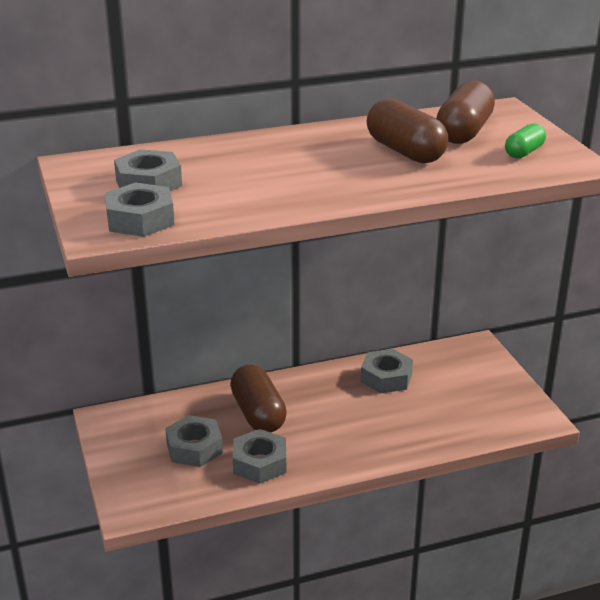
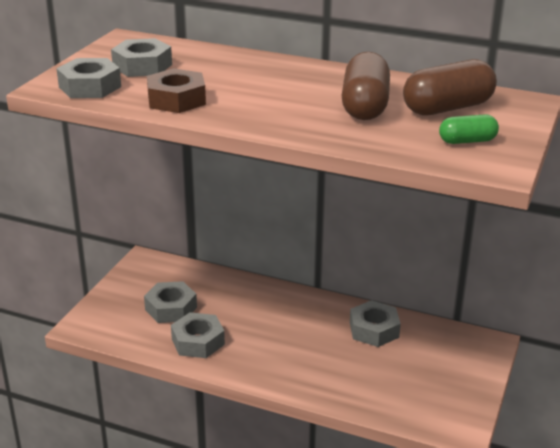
camera: 40 degrees right, 0 degrees up
(246, 201) = (176, 99): none -> brown nut
(258, 414) = (243, 308): brown capsule -> none

